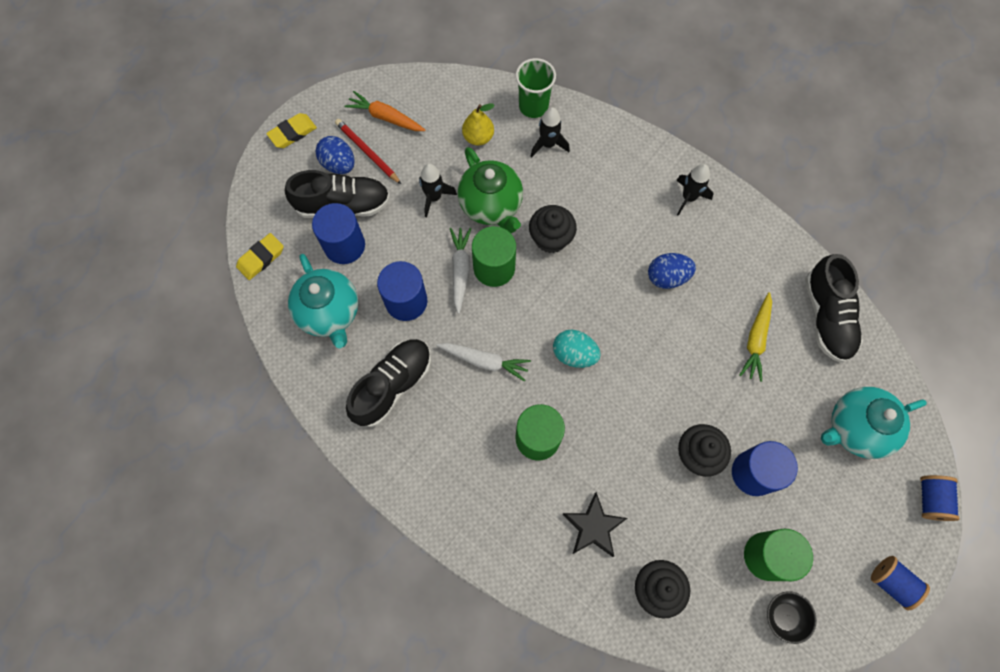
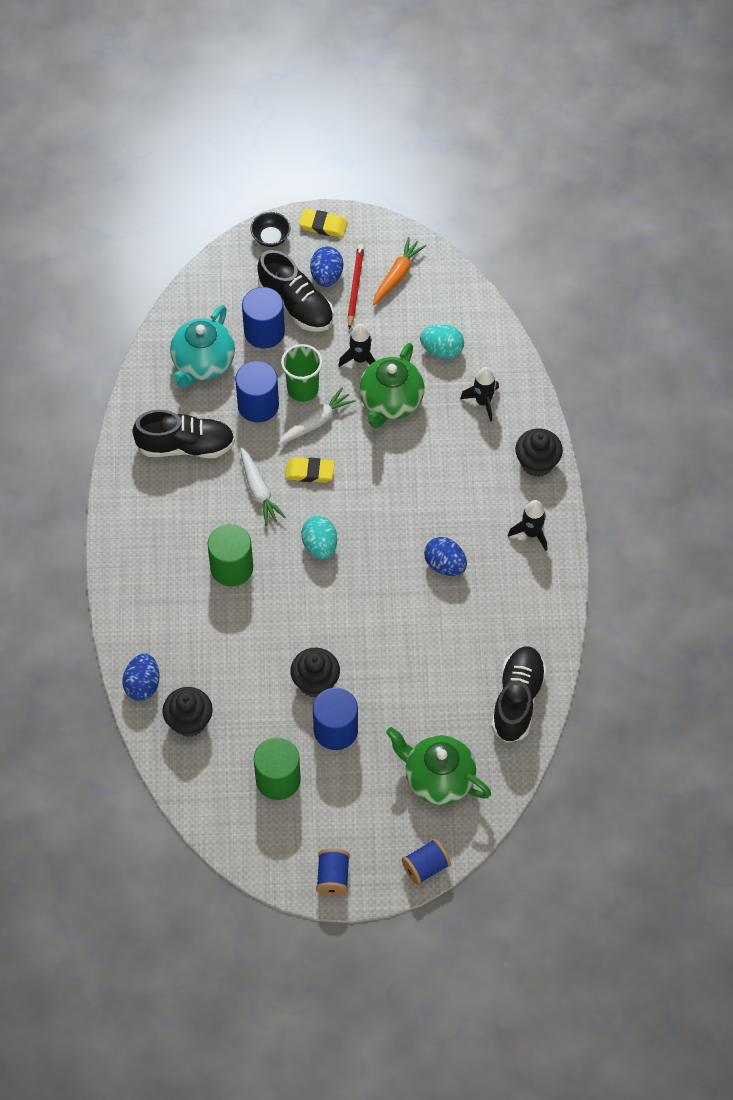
camera: 50 degrees right, 10 degrees down
(261, 258) = (203, 287): yellow eraser -> yellow eraser (309, 472)
(386, 117) = (397, 275): orange carrot -> orange carrot turned 45 degrees clockwise
(478, 137) = (442, 350): yellow pear -> turquoise egg
(494, 267) = (340, 442): green cylinder -> none
(533, 106) = (508, 367): green cup -> green cup (303, 389)
(551, 238) = (401, 462): black cupcake -> black cupcake (537, 463)
(590, 601) = (142, 685): none -> blue egg
(593, 527) = (197, 650): black star -> none
(756, 339) = (449, 662): yellow carrot -> none
(784, 616) = (242, 819): black bowl -> black bowl (271, 237)
(826, 316) = (517, 700): black shoe -> black shoe turned 150 degrees clockwise
(855, 428) = (437, 779): turquoise teapot -> green teapot

